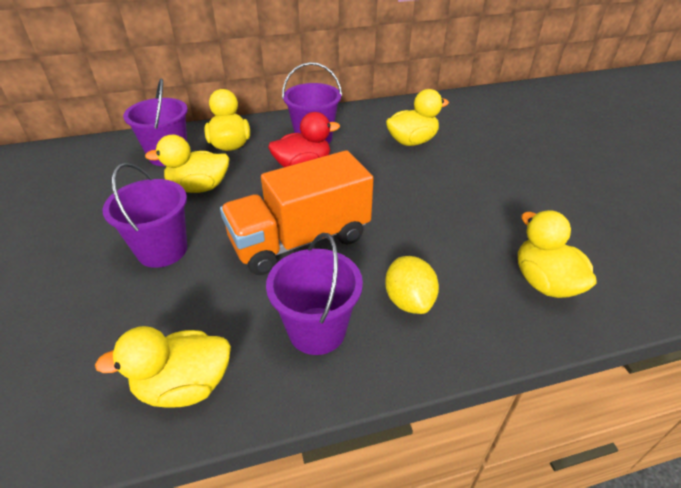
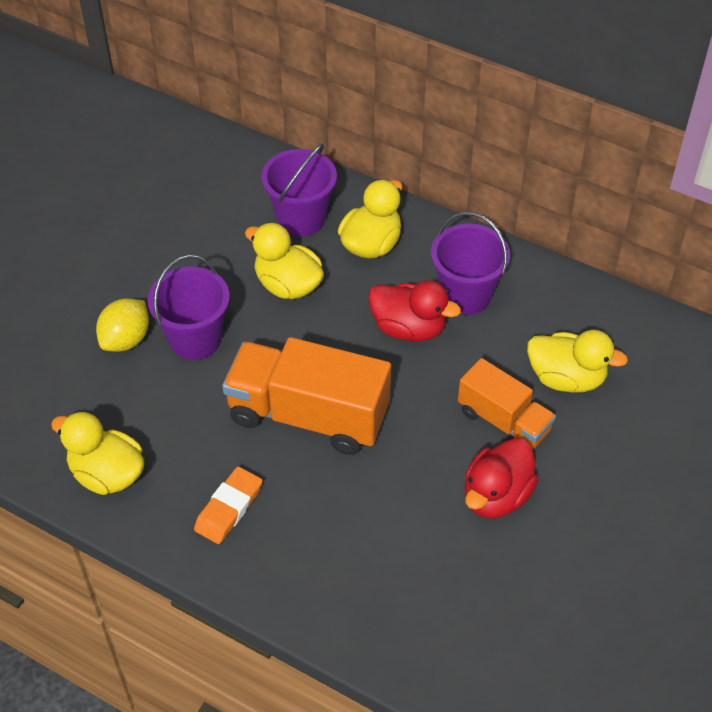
camera: 45 degrees right, 10 degrees up
(317, 330) = (228, 508): purple bucket -> orange eraser
(409, 300) = (323, 544): yellow lemon -> yellow lemon (126, 339)
(411, 174) = (503, 421): none -> orange truck
(459, 206) = (496, 496): none -> red duck
(544, 282) = (456, 628): yellow duck -> none

